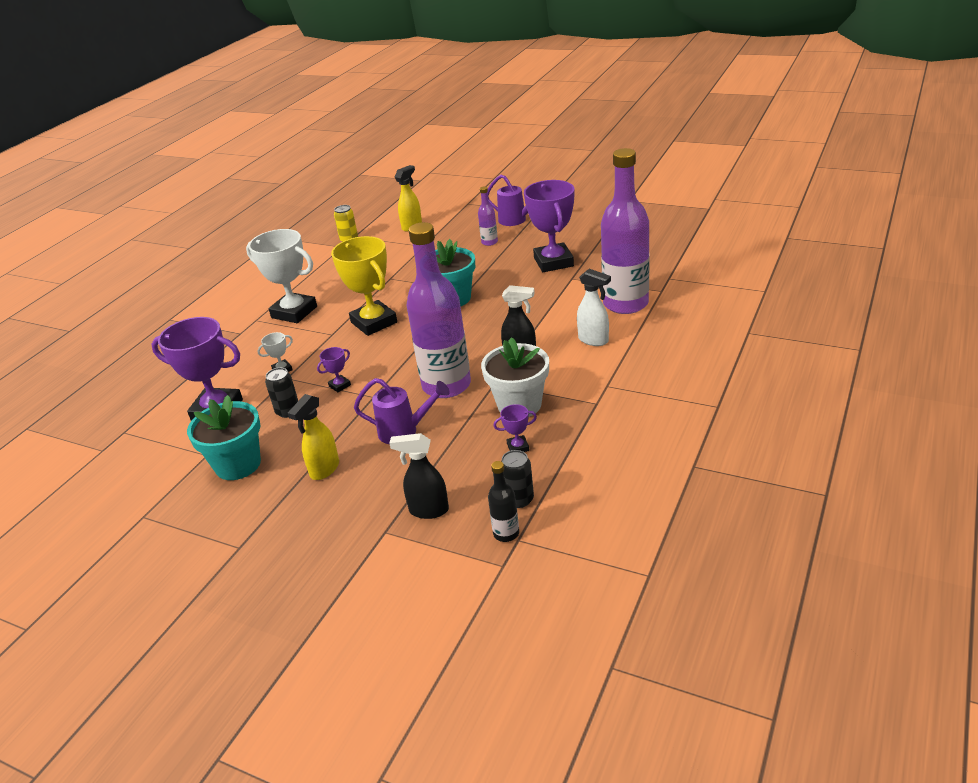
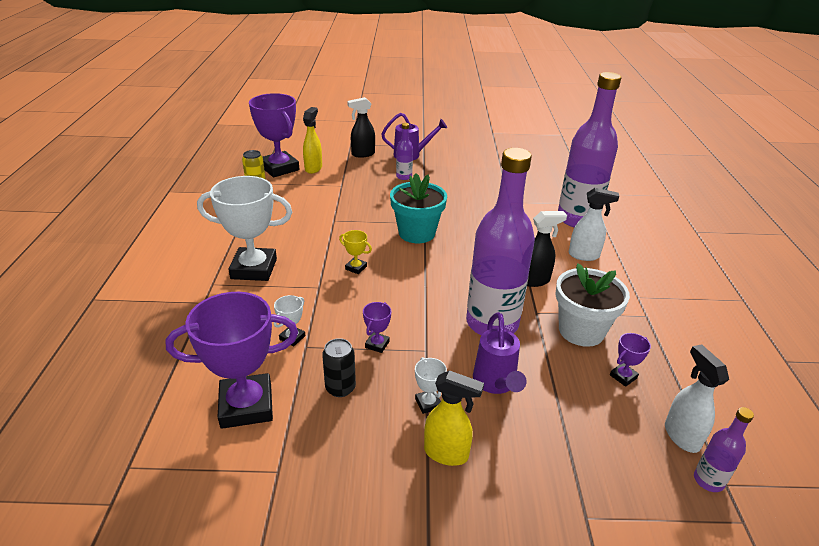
camera: 30 degrees left, 0 degrees up
(238, 464) = (332, 475): turquoise flower pot -> none
(324, 469) = (447, 454): yellow spray bottle -> yellow spray bottle turned 75 degrees counterclockwise
(341, 434) = (428, 403): none -> white trophy
(374, 322) = (356, 268): yellow trophy -> yellow trophy, size x0.43
(405, 431) = (496, 384): purple watering can -> purple watering can turned 105 degrees clockwise
(428, 510) = (606, 475): black spray bottle -> black spray bottle (362, 154)
(506, 533) = (708, 480): black bottle -> purple bottle
(519, 499) = (681, 436): black can -> white spray bottle
(553, 262) = (479, 189): purple trophy -> purple trophy (279, 168)

